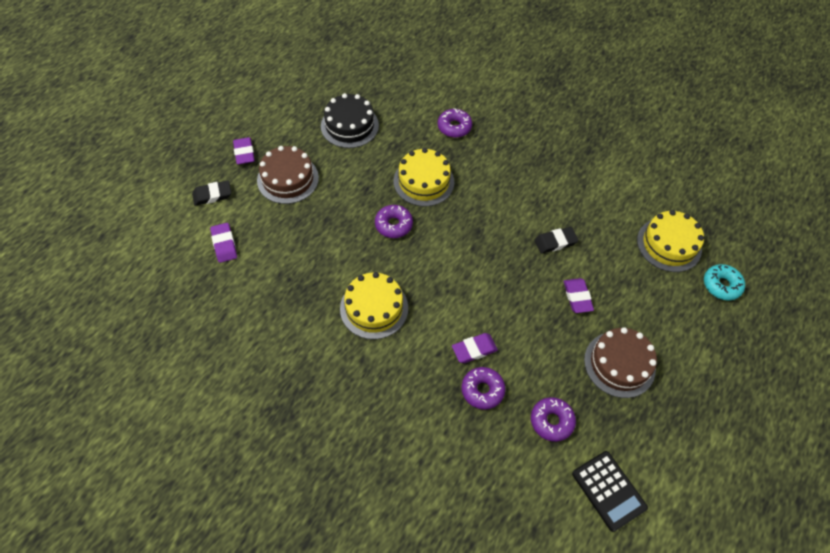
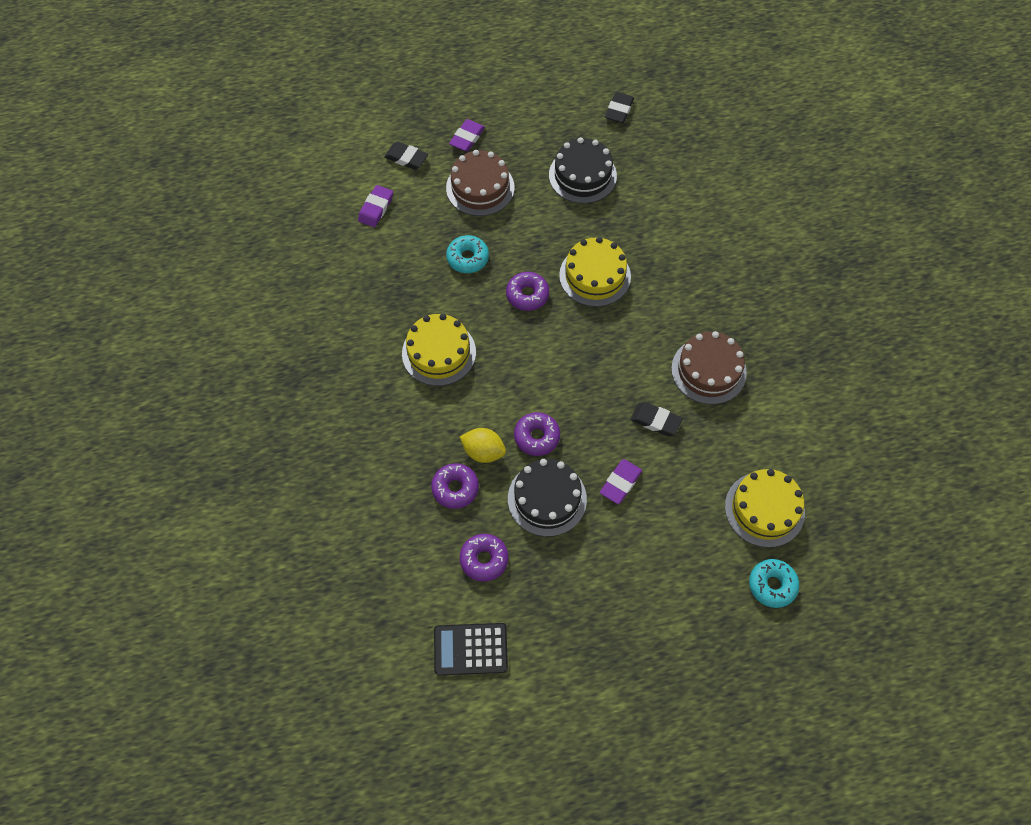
camera: 45 degrees right, 5 degrees up
(327, 230) = (467, 258): none -> turquoise donut
(331, 71) = (619, 110): none -> black eraser
(454, 127) = (679, 245): purple donut -> purple donut (537, 437)
(474, 349) = (483, 452): purple eraser -> yellow lemon
(546, 345) = (547, 498): none -> black cake
(608, 490) = (470, 649): black calculator -> black calculator turned 75 degrees clockwise
(619, 364) = (593, 567): brown cake -> brown cake (708, 370)

